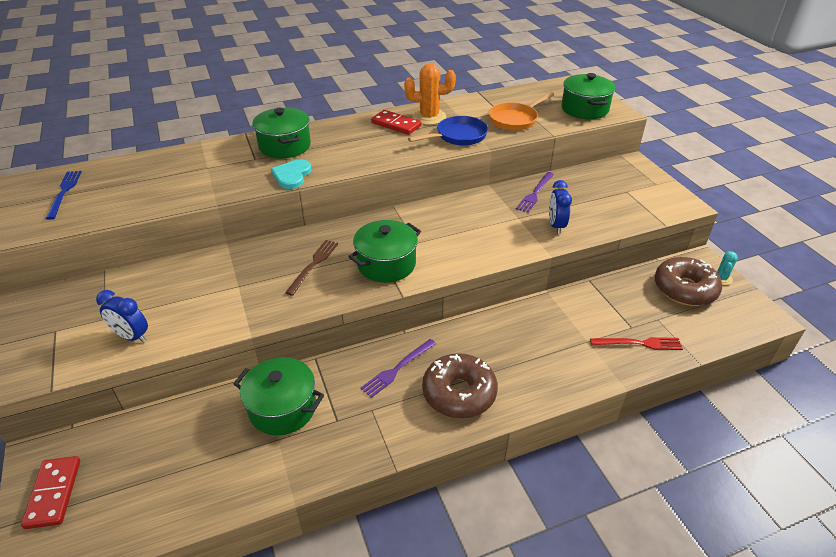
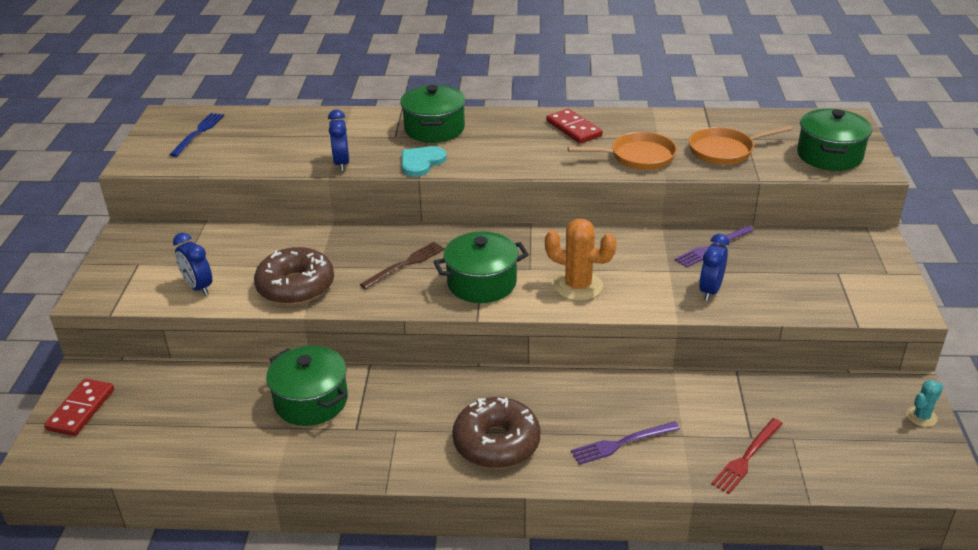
camera: 25 degrees right, 5 degrees down
(222, 191) = (341, 163): none -> blue clock
(397, 369) = (447, 399): purple fork -> purple fork (622, 443)
(429, 117) = (619, 127): orange cactus -> orange cactus (578, 286)
(458, 136) = (638, 157): blue pan -> orange pan
(639, 343) = (746, 457): red fork -> red fork turned 105 degrees clockwise
(684, 289) = (858, 415): brown donut -> brown donut (296, 287)

